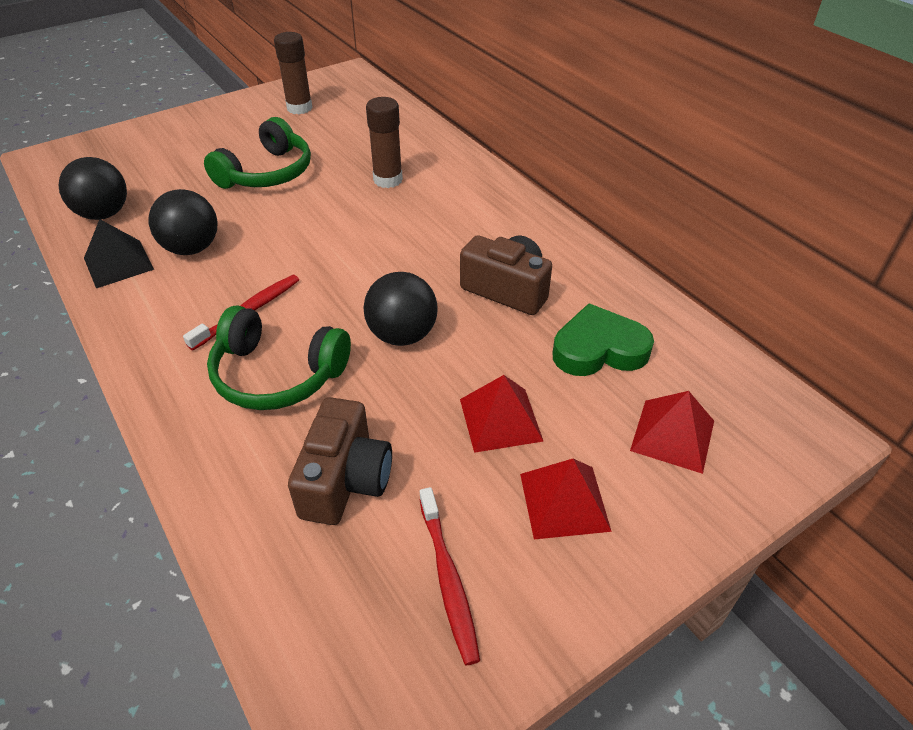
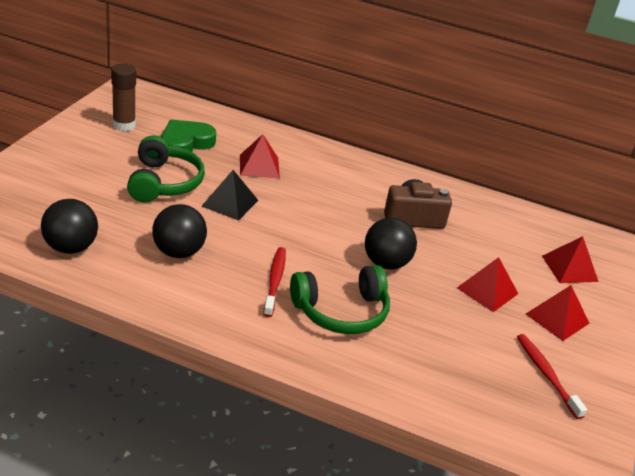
camera: 40 degrees left, 10 degrees down
(118, 263) = (136, 279): black pyramid -> black pyramid (230, 203)
(345, 480) = (447, 352): brown camera -> none
(388, 180) = (259, 166): brown glue stick -> red pyramid
(448, 579) = (546, 375): red toothbrush -> red toothbrush turned 150 degrees counterclockwise
(599, 349) = (494, 236): green heart -> green heart (186, 143)

